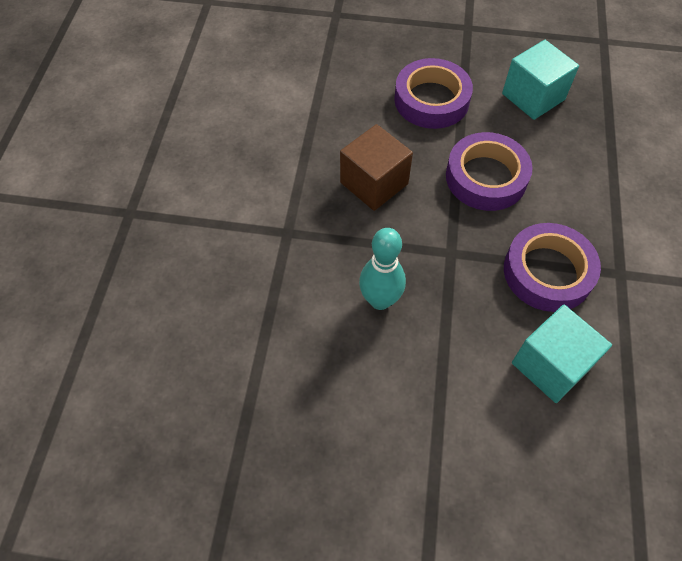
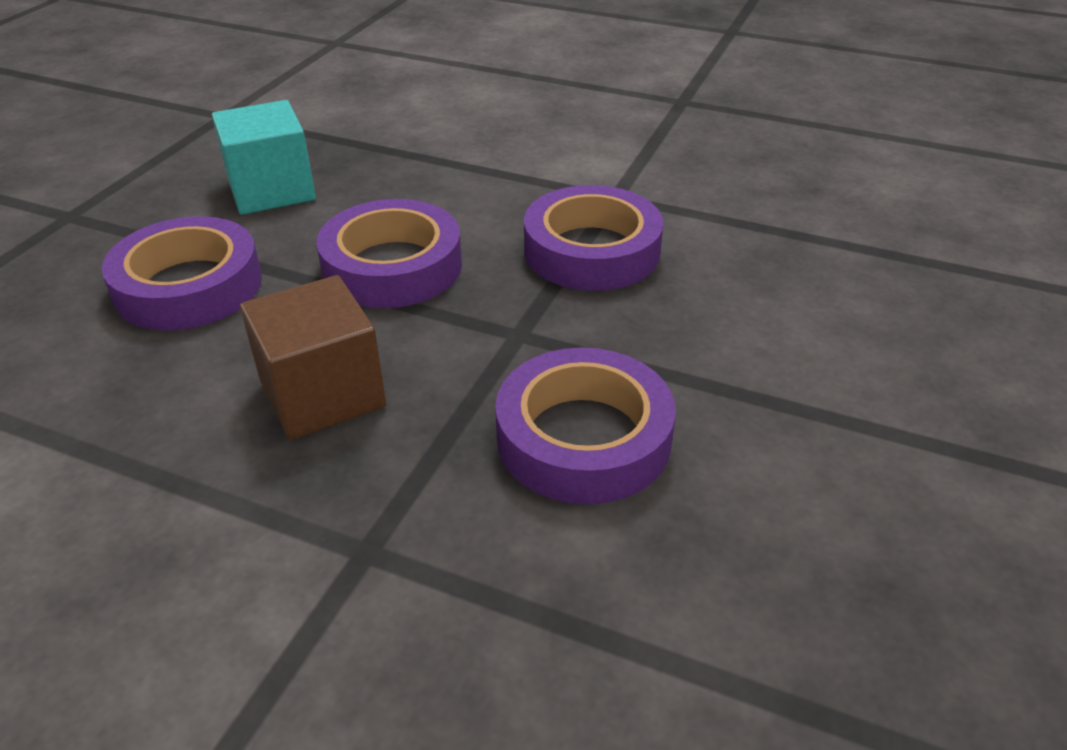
camera: 75 degrees left, 20 degrees down
(380, 300) = (583, 438): turquoise bowling pin -> purple tape
(551, 365) = (744, 283): turquoise cube -> none

